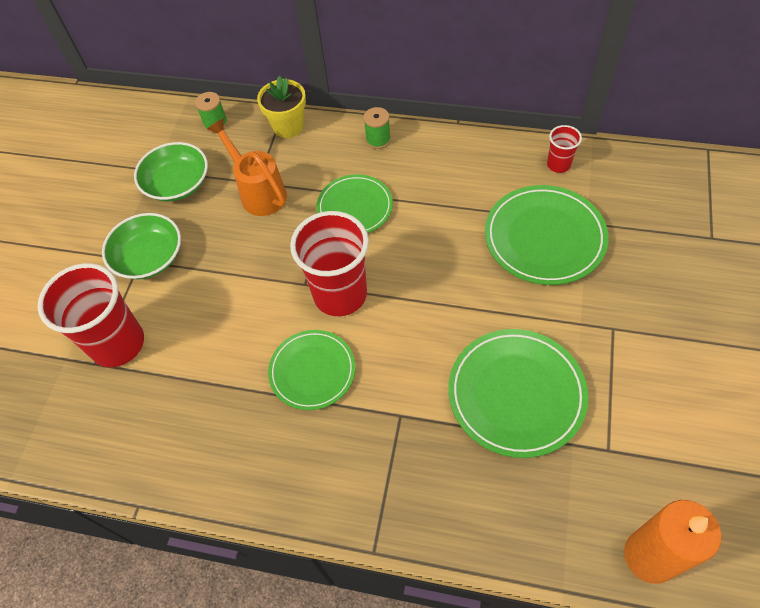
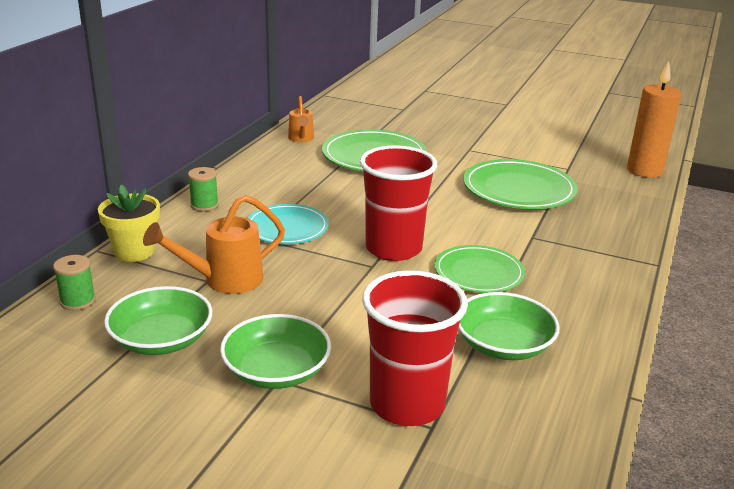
camera: 85 degrees left, 30 degrees down
(199, 402) = (503, 345): none -> green bowl
(355, 207) = (287, 228): green plate -> turquoise plate
(558, 165) = (301, 139): red cup -> orange watering can

